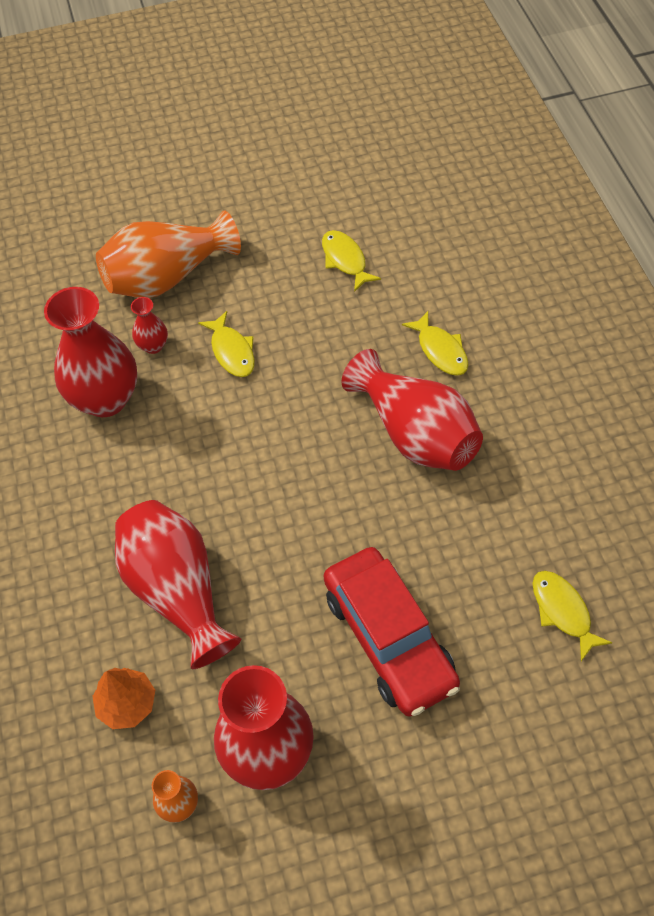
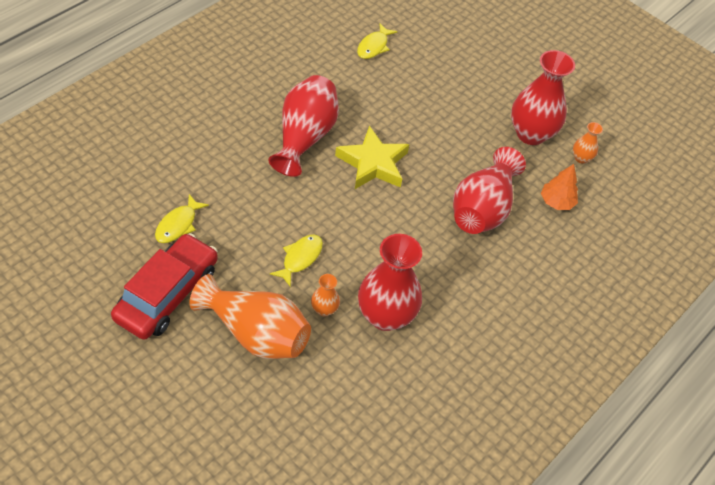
camera: 130 degrees left, 5 degrees down
(153, 346) = (324, 309): red vase -> orange vase
(328, 493) = (373, 163): none -> yellow star
(389, 638) = (438, 107): red car -> red car (167, 294)
(440, 350) = (232, 145): yellow fish -> none

